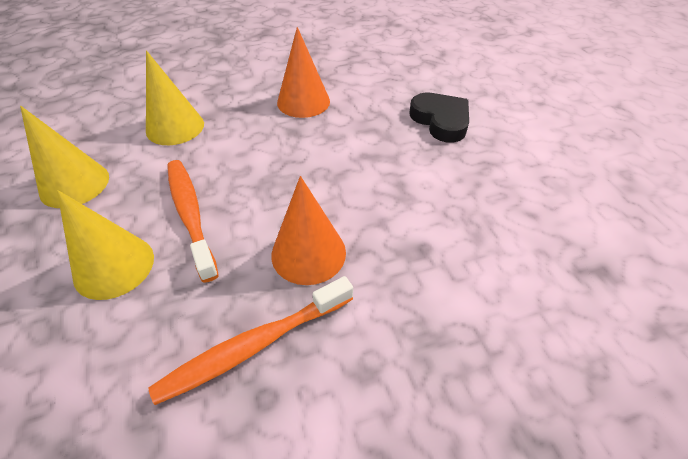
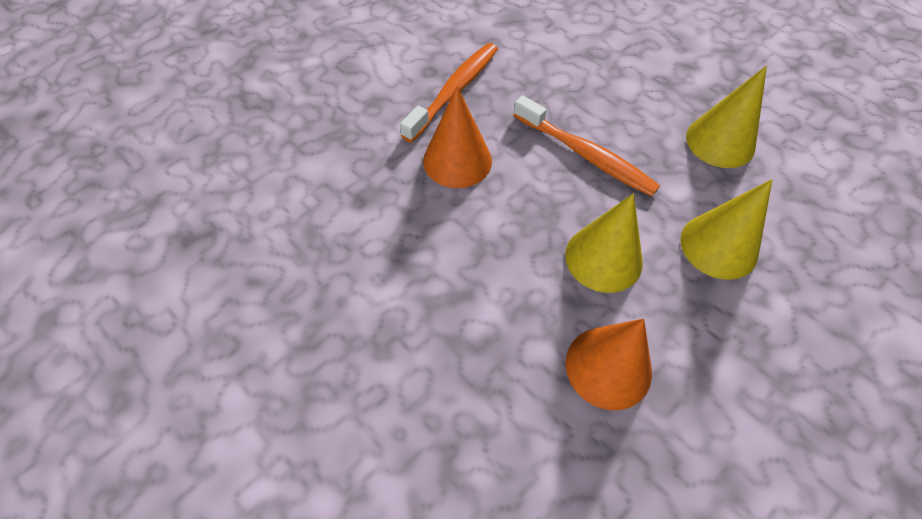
camera: 155 degrees right, 10 degrees up
(114, 266) = (598, 98): yellow cone -> yellow cone (603, 258)
(440, 121) = (388, 411): black heart -> none

